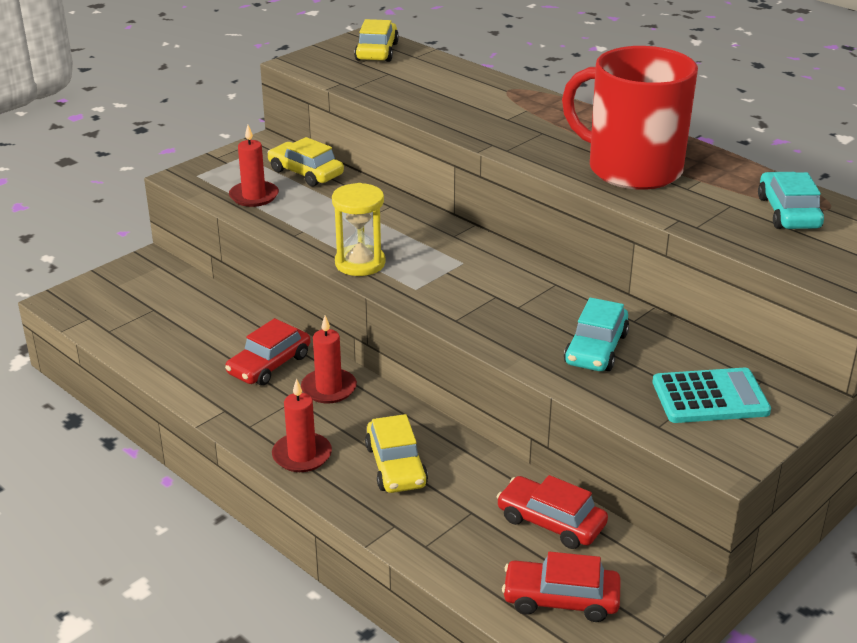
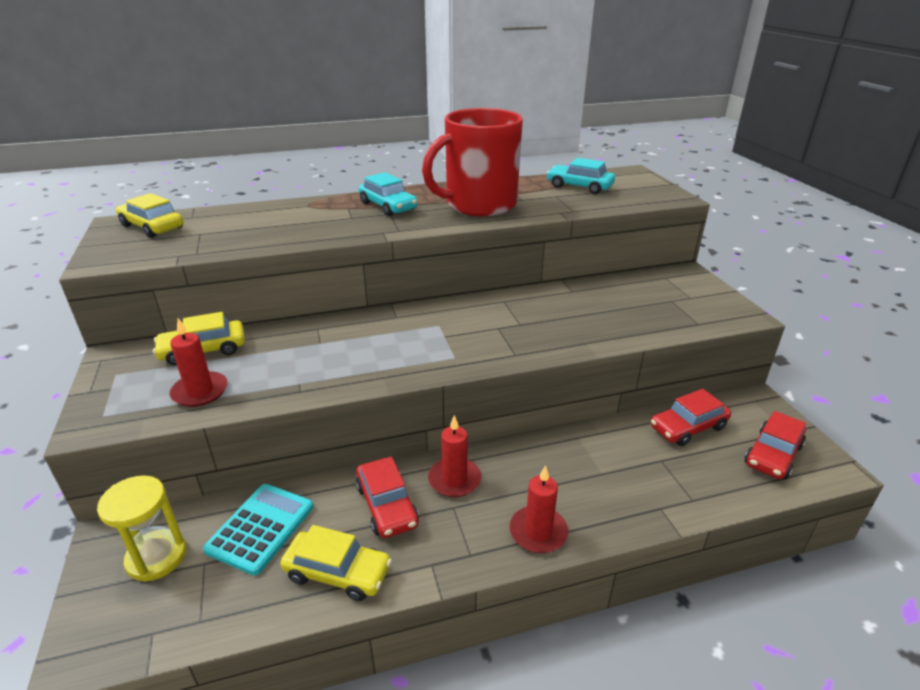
camera: 60 degrees left, 0 degrees up
(360, 263) = (388, 371): yellow hourglass -> yellow hourglass (156, 557)
(395, 466) = (585, 479): yellow car -> yellow car (337, 573)
(596, 349) = (596, 314): turquoise car -> turquoise car (388, 206)
(710, 397) = (675, 297): turquoise calculator -> turquoise calculator (261, 528)

